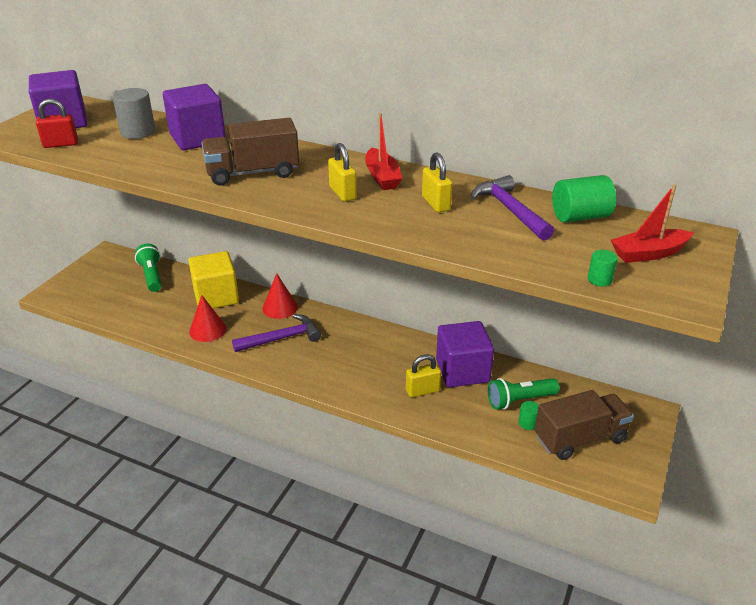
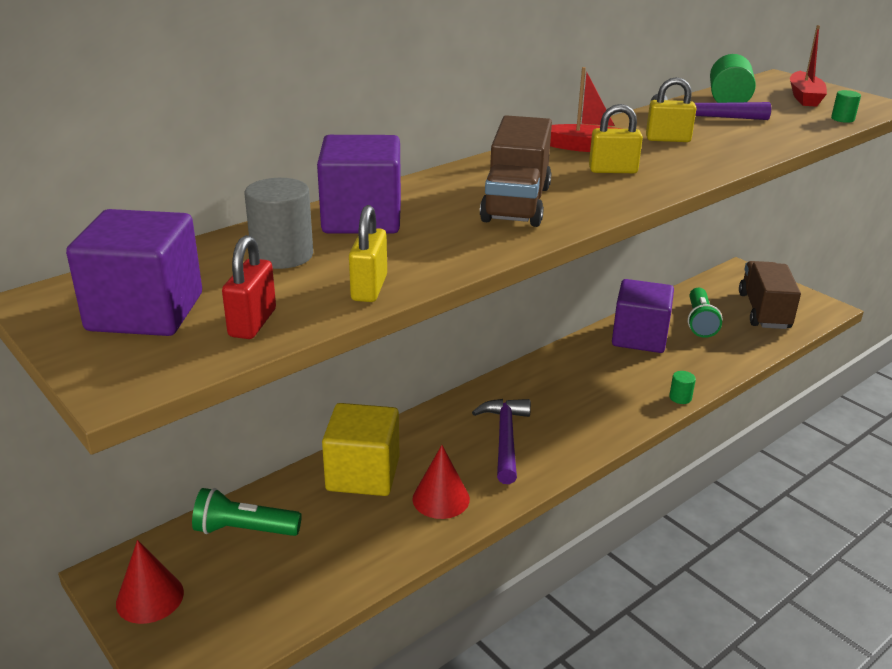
camera: 65 degrees left, 5 degrees down
(280, 307) = (435, 424): red cone -> red cone (150, 597)
(422, 391) = (660, 369): yellow padlock -> yellow padlock (369, 288)
(527, 423) = (734, 328): green cylinder -> green cylinder (680, 398)

